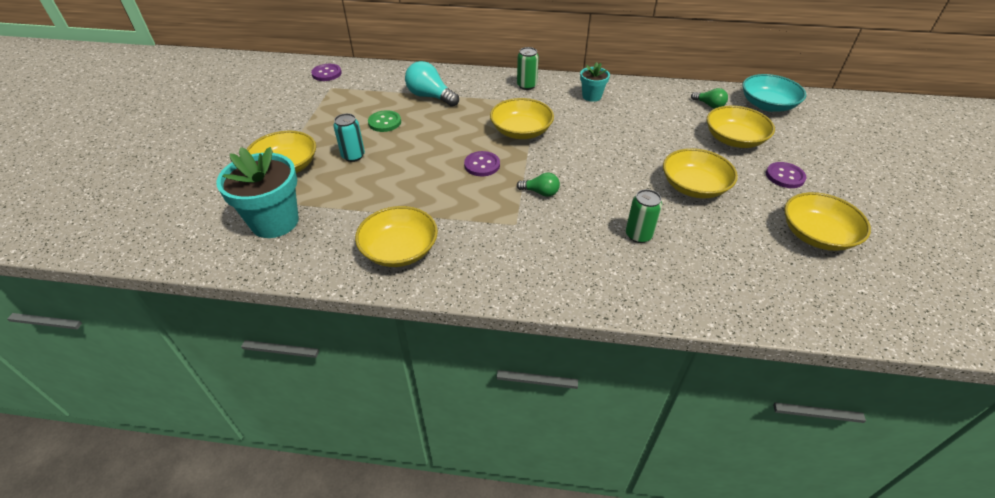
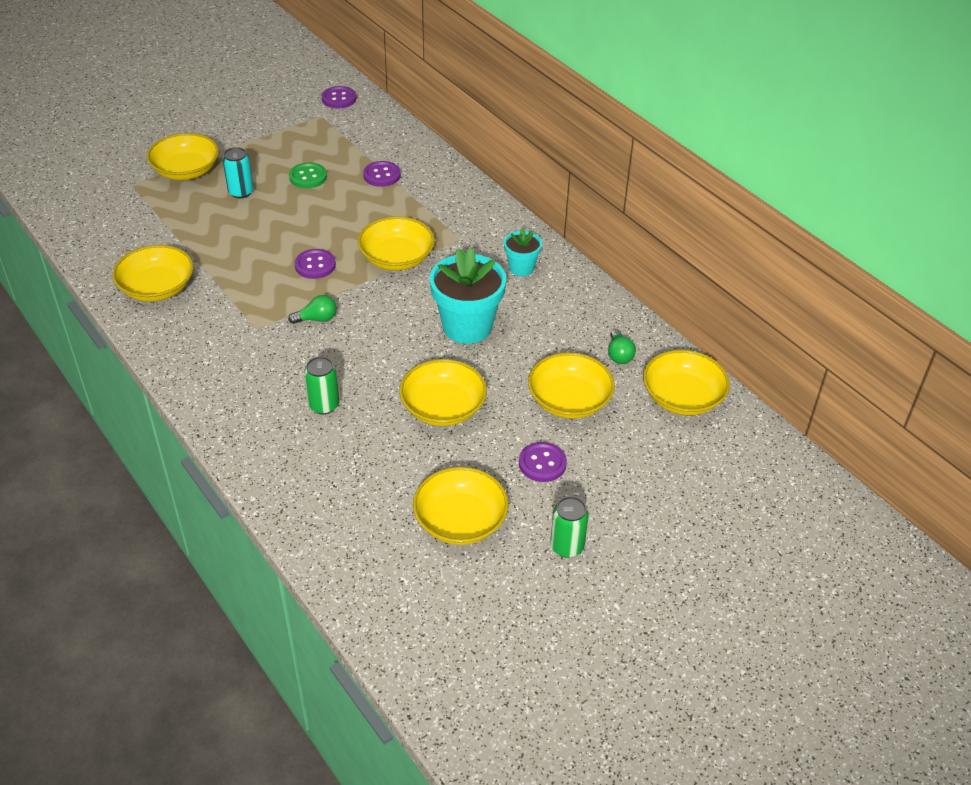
camera: 45 degrees right, 0 degrees up
(275, 222) = (120, 210): turquoise flower pot -> turquoise flower pot (467, 327)
(430, 97) = (382, 175): turquoise light bulb -> purple button
(526, 85) = (482, 218): green can -> green can (567, 546)
(540, 192) = (316, 319): green light bulb -> green light bulb turned 75 degrees counterclockwise
(767, 105) = (682, 397): turquoise bowl -> yellow bowl

